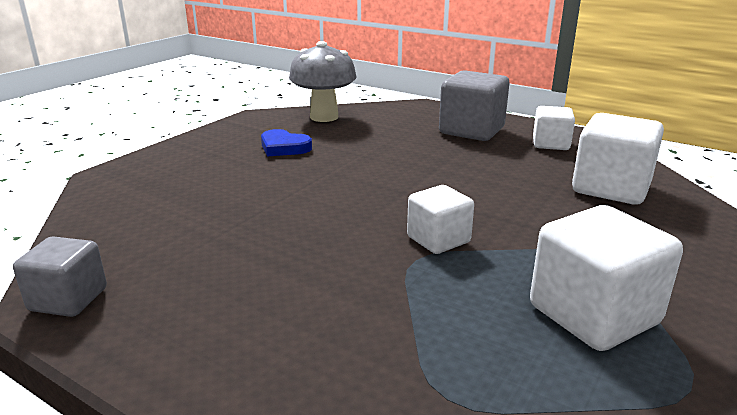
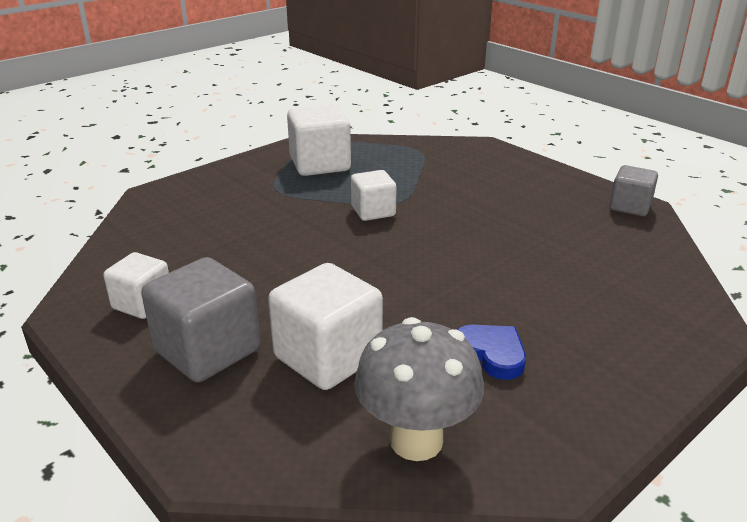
camera: 165 degrees left, 5 degrees up
(611, 188) = (179, 234): white cube -> white cube (328, 357)

